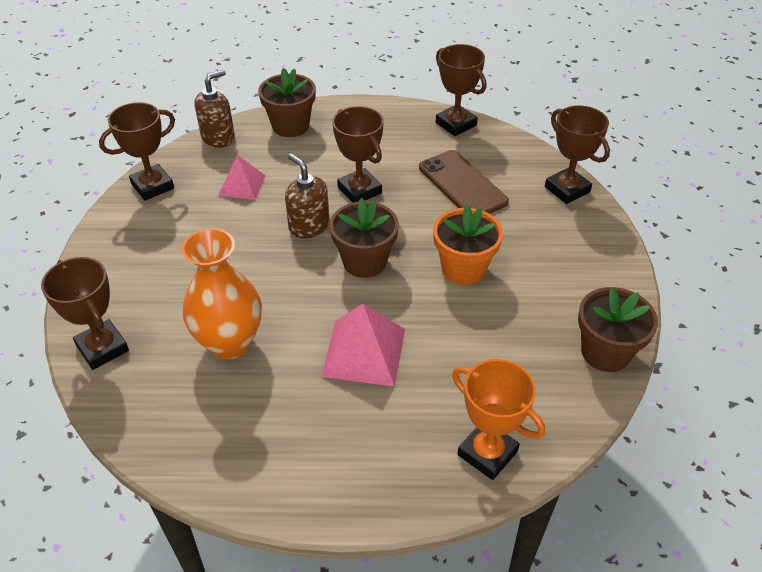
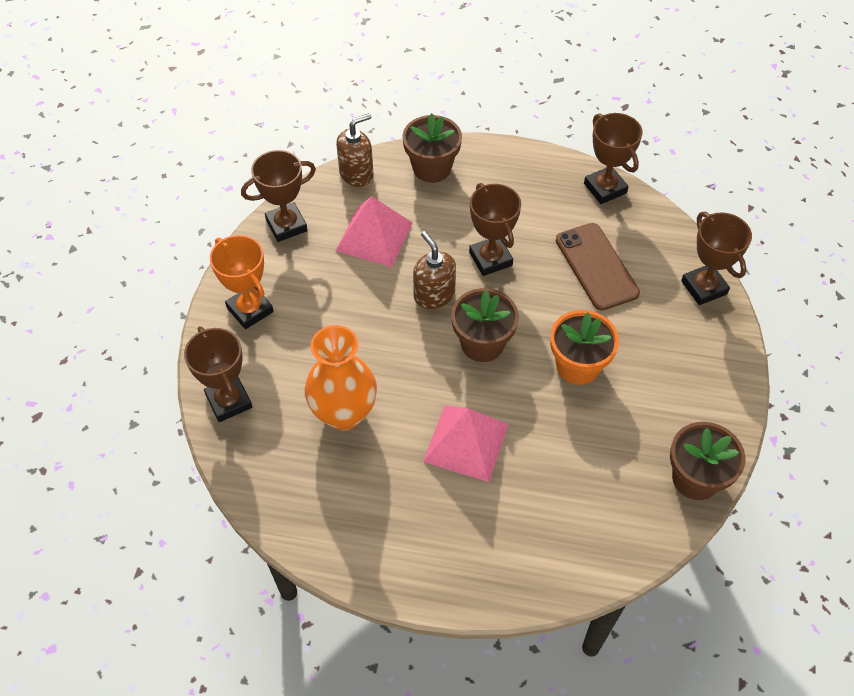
camera: 10 degrees right, 10 degrees up
(242, 185) = (374, 236): pink pyramid -> pink pyramid, size x1.57
(487, 453) = (560, 561): orange trophy -> orange trophy (250, 310)

